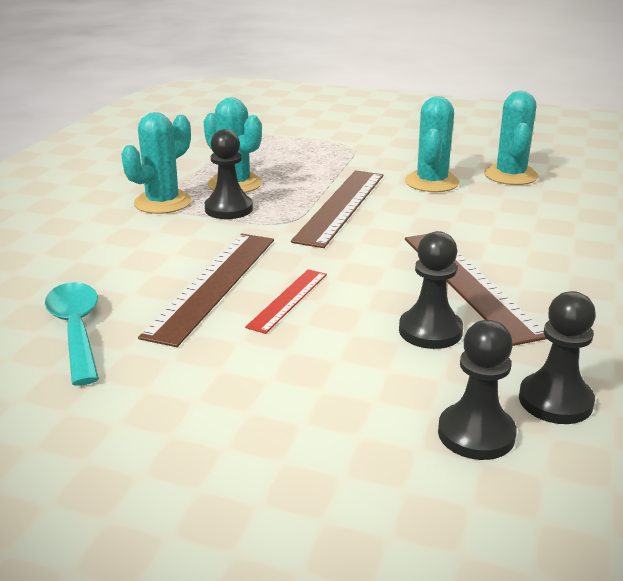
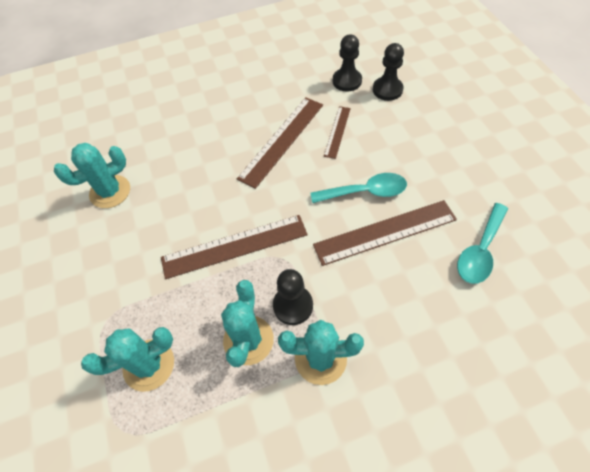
camera: 125 degrees left, 30 degrees up
(288, 300) = (365, 192): red ruler -> turquoise spoon
(430, 331) = (337, 131): black pawn -> brown ruler
(431, 182) = (153, 224): turquoise cactus -> turquoise cactus (149, 365)

